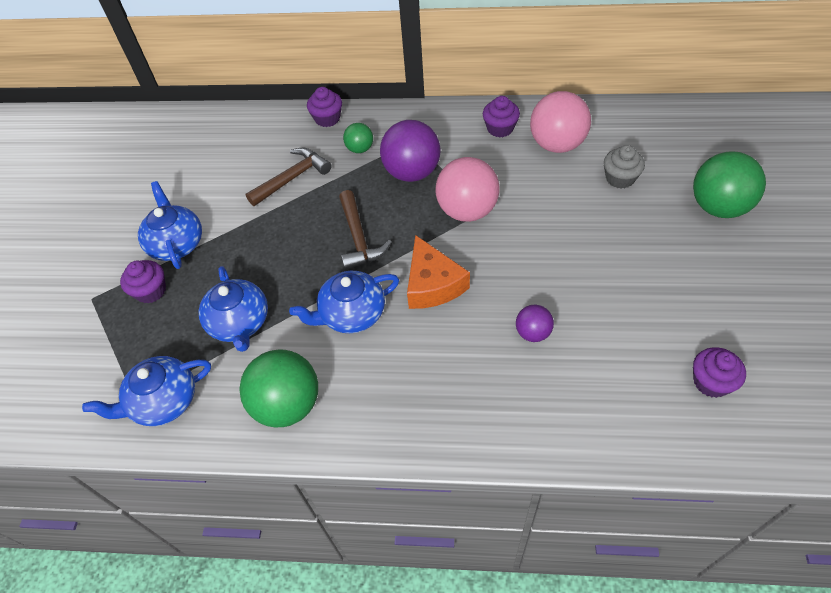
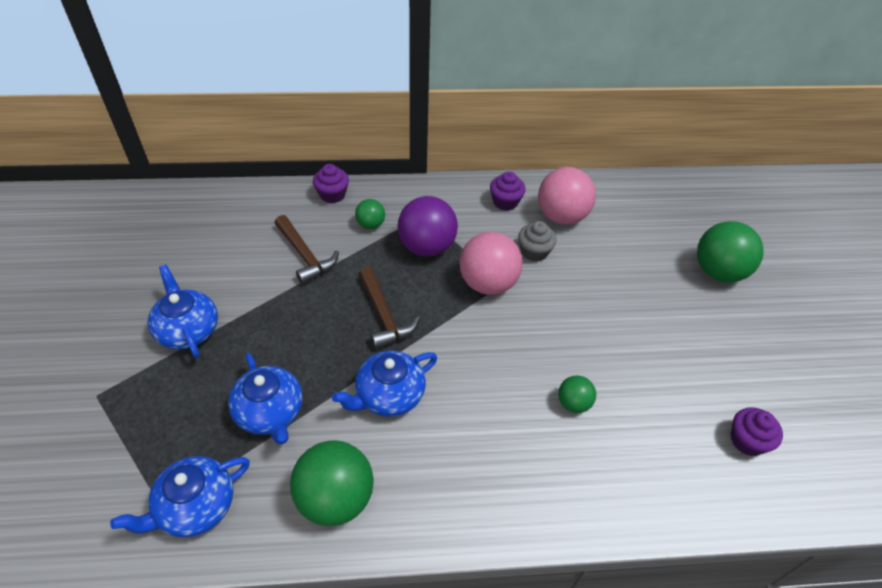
camera: 15 degrees left, 5 degrees down
(151, 291) = (165, 383): purple cupcake -> none
(292, 178) = (305, 256): brown hammer -> brown hammer turned 105 degrees clockwise
(432, 284) = (466, 359): orange cheese -> none
(532, 333) = (573, 403): purple ball -> green ball
(620, 178) = (625, 247): grey cupcake -> grey cupcake (534, 252)

